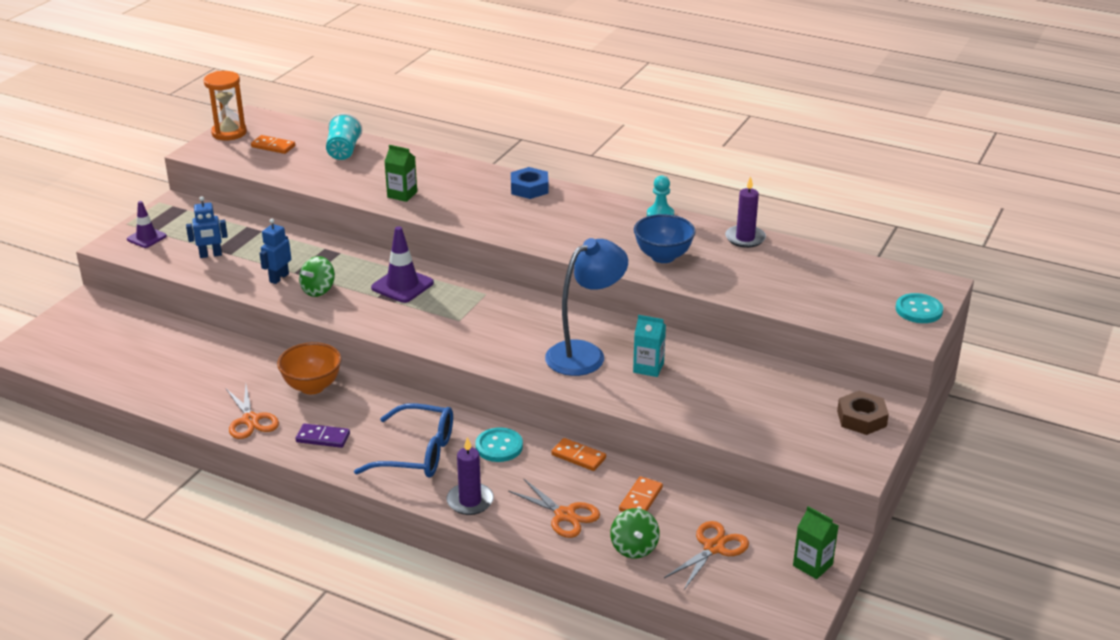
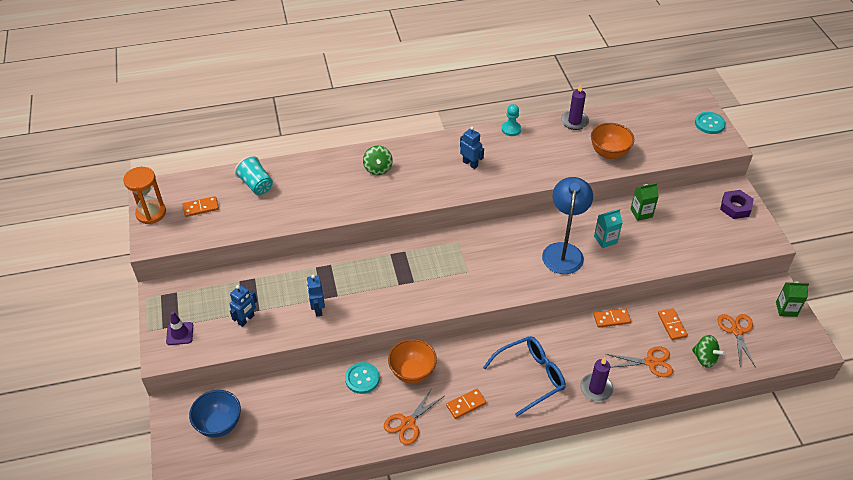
camera: 40 degrees left, 15 degrees up
(250, 420) = (408, 423): orange scissors -> orange scissors turned 105 degrees clockwise
(318, 290) = (356, 303): green spinning top -> green spinning top (378, 168)
(323, 438) = (466, 404): purple domino -> orange domino
(402, 194) = (343, 200): green carton -> green carton (641, 213)
(402, 285) = (402, 266): purple traffic cone -> none
(499, 446) = (565, 341): turquoise button -> turquoise button (362, 378)
(529, 188) = (414, 150): blue nut -> none
(570, 222) = (470, 164): none -> blue robot
(663, 256) = (550, 160): blue bowl -> blue bowl (219, 424)
(742, 280) = (609, 153): none -> orange bowl
(861, 418) = (735, 207): brown nut -> purple nut

